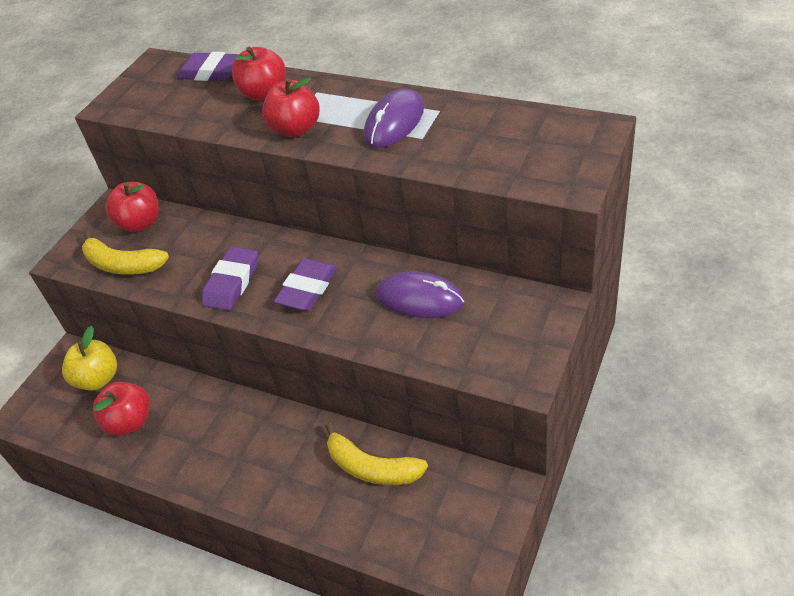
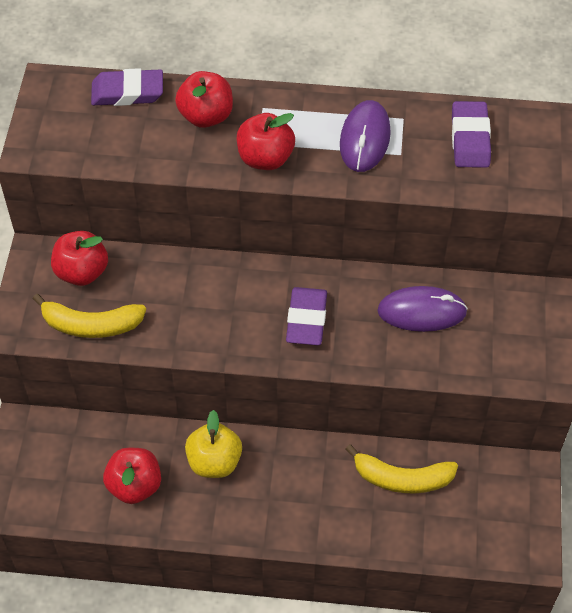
camera: 25 degrees left, 10 degrees up
(98, 379) = (72, 447): yellow apple -> yellow apple (214, 462)
(232, 283) = (224, 326): purple eraser -> purple eraser (470, 139)

